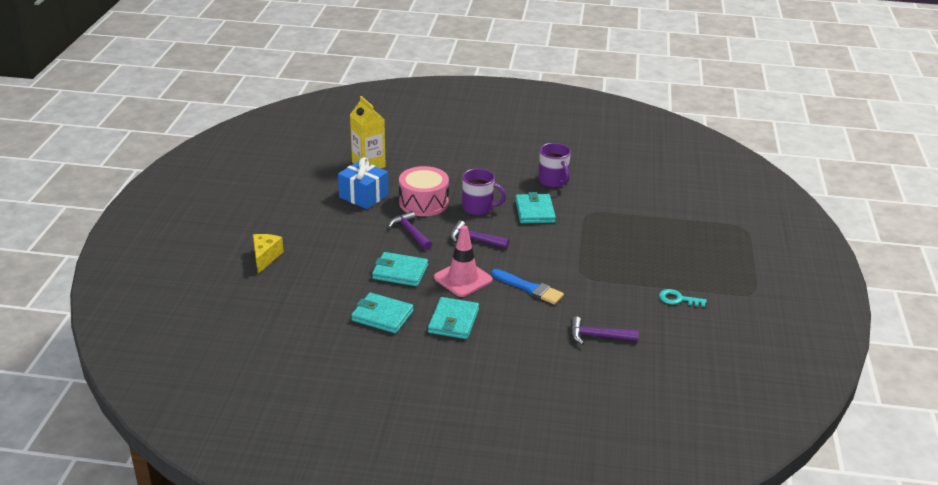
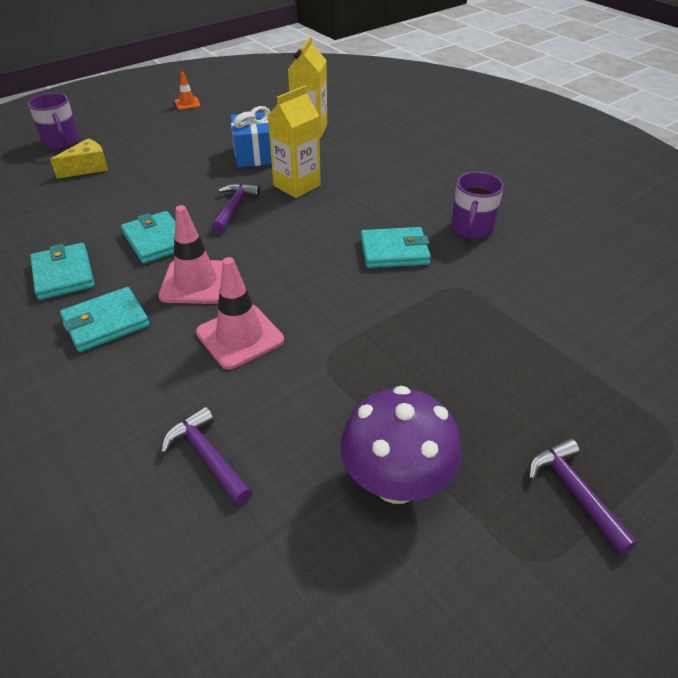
camera: 45 degrees right, 10 degrees up
(245, 183) = (187, 103): none -> orange traffic cone
(423, 202) = (297, 185): pink drum -> yellow carton
(474, 239) = (279, 247): purple hammer -> purple hammer (574, 492)
(478, 208) = (340, 217): purple mug -> purple mug (61, 142)
(529, 288) = (240, 336): blue brush -> pink traffic cone
(534, 211) = (394, 251): turquoise wallet -> turquoise wallet turned 45 degrees clockwise
(678, 299) = (396, 482): turquoise key -> purple mushroom

